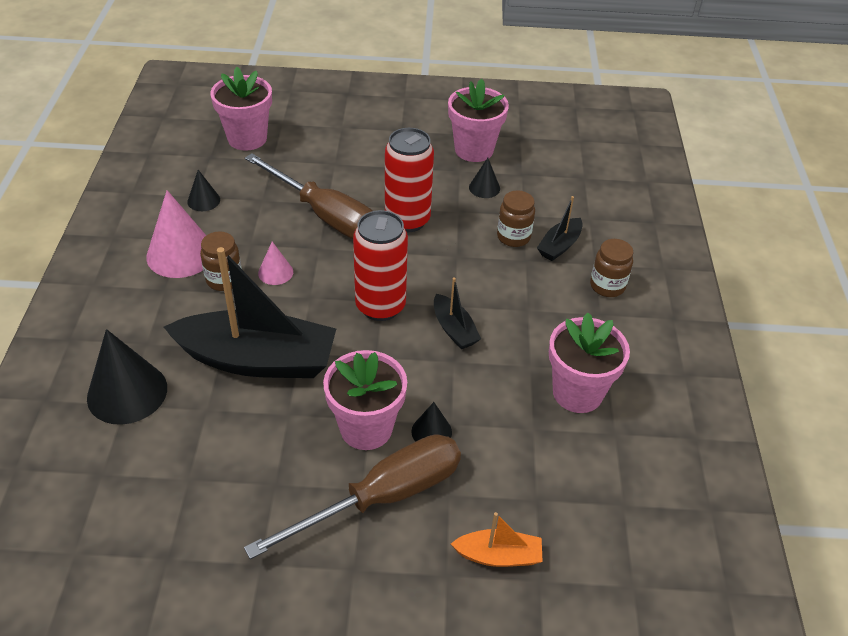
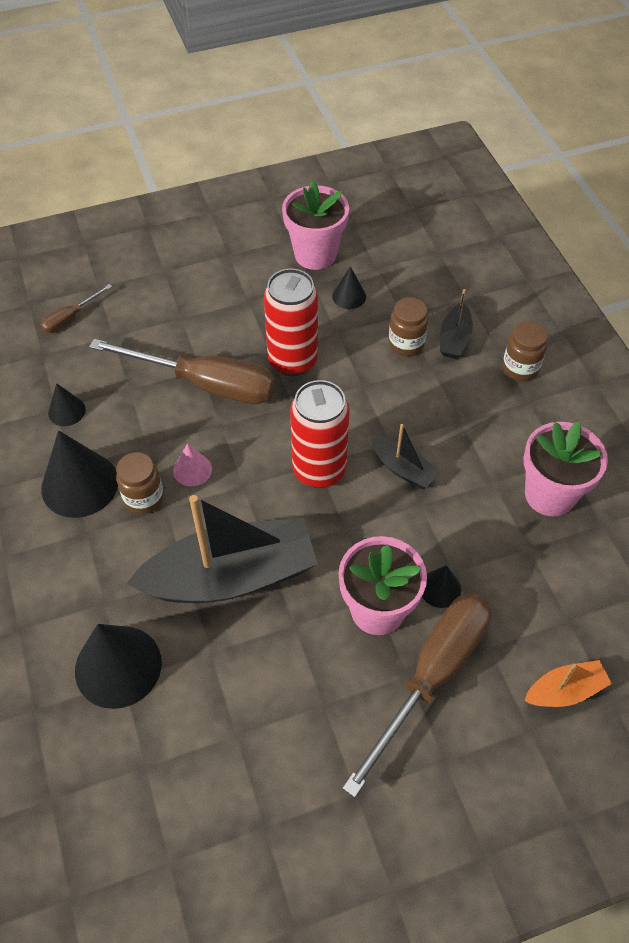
camera: 20 degrees left, 10 degrees up
(181, 254) = (80, 484): pink cone -> black cone
(247, 138) = (70, 318): pink flower pot -> brown screwdriver

